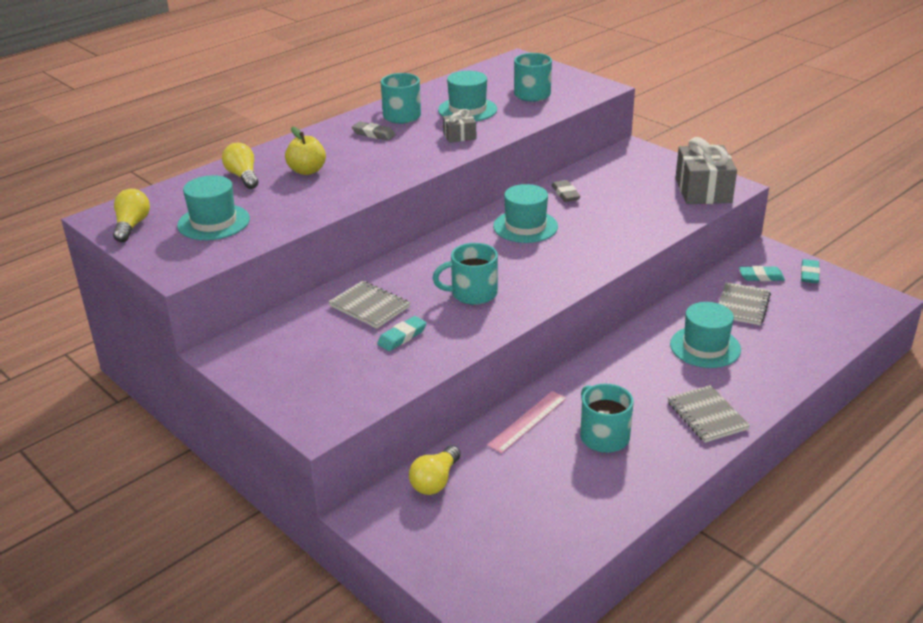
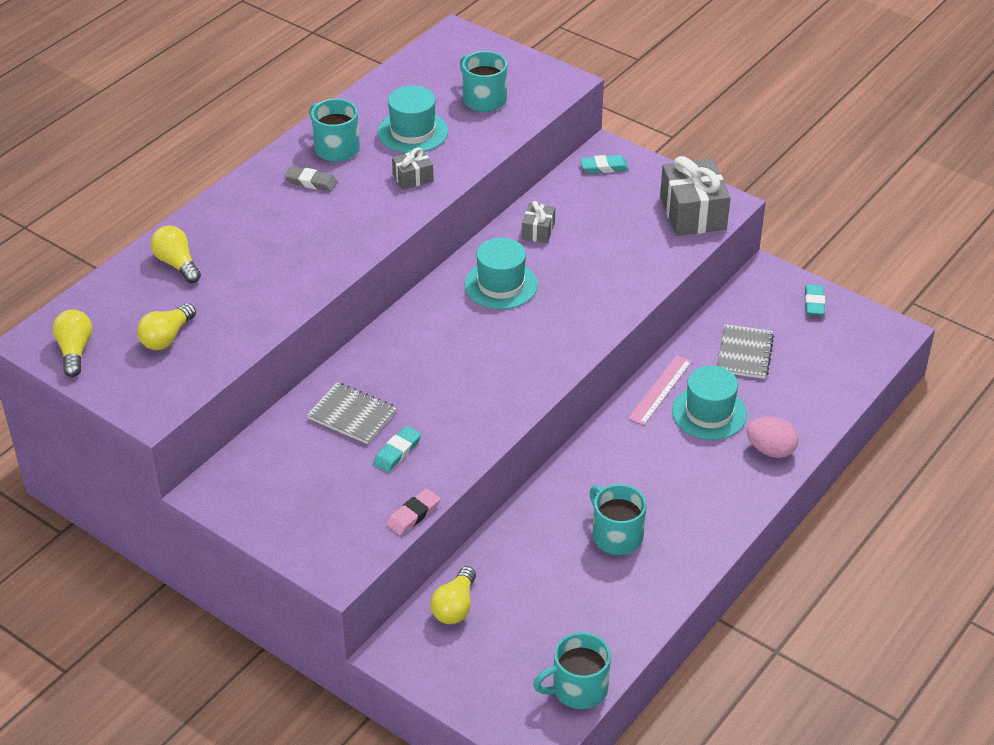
camera: 10 degrees left, 10 degrees up
(213, 222) = (167, 337): turquoise hat -> yellow light bulb
(307, 171) = (249, 249): yellow apple -> none
(403, 386) = (413, 515): none -> pink eraser
(472, 293) = (460, 387): turquoise mug -> turquoise mug (578, 689)
(527, 421) = (536, 526): pink ruler -> pink ruler (660, 390)
(565, 194) = (538, 231): grey eraser -> grey gift
(707, 416) = (718, 500): grey notebook -> none
(761, 277) = (762, 311): turquoise eraser -> turquoise eraser (604, 167)
(762, 380) = (770, 450): none -> pink egg

